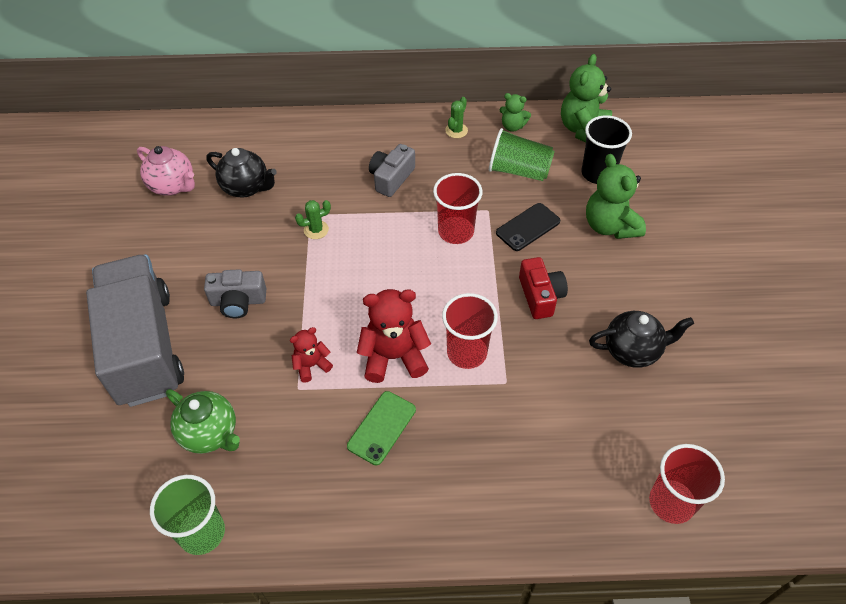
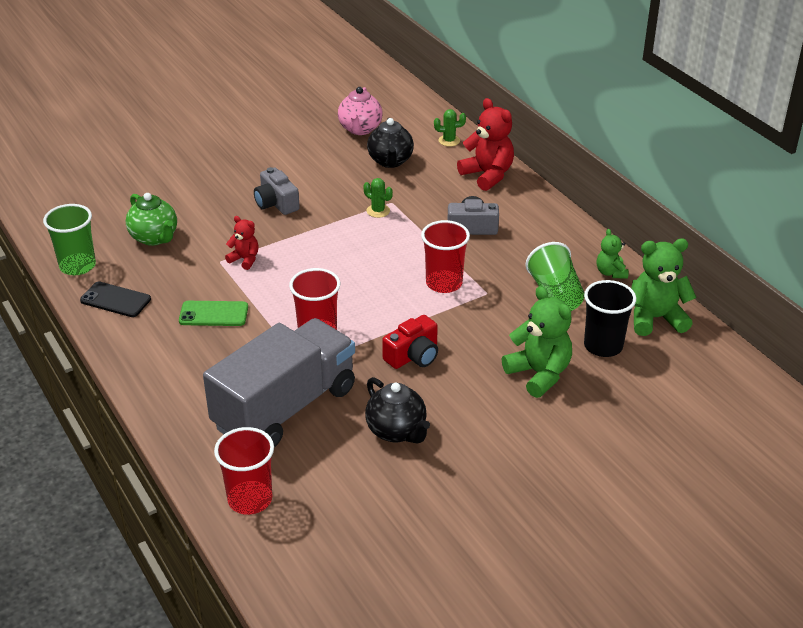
camera: 60 degrees right, 15 degrees down
(145, 347) = (205, 181): grey truck -> grey truck (285, 408)
(210, 433) = (154, 238): green teapot -> green teapot turned 45 degrees counterclockwise
(394, 357) = (283, 296): red teddy bear -> red teddy bear (487, 175)
(456, 130) = (568, 242): green cactus -> green cactus (449, 141)
(528, 227) = (488, 323): black phone -> black phone (115, 300)
(610, 226) = (539, 374): green teddy bear -> green teddy bear turned 105 degrees clockwise

